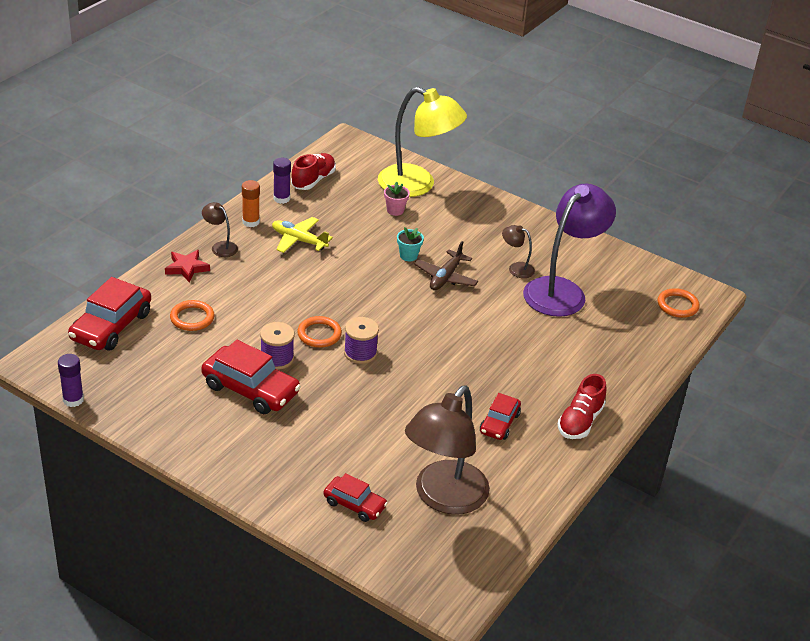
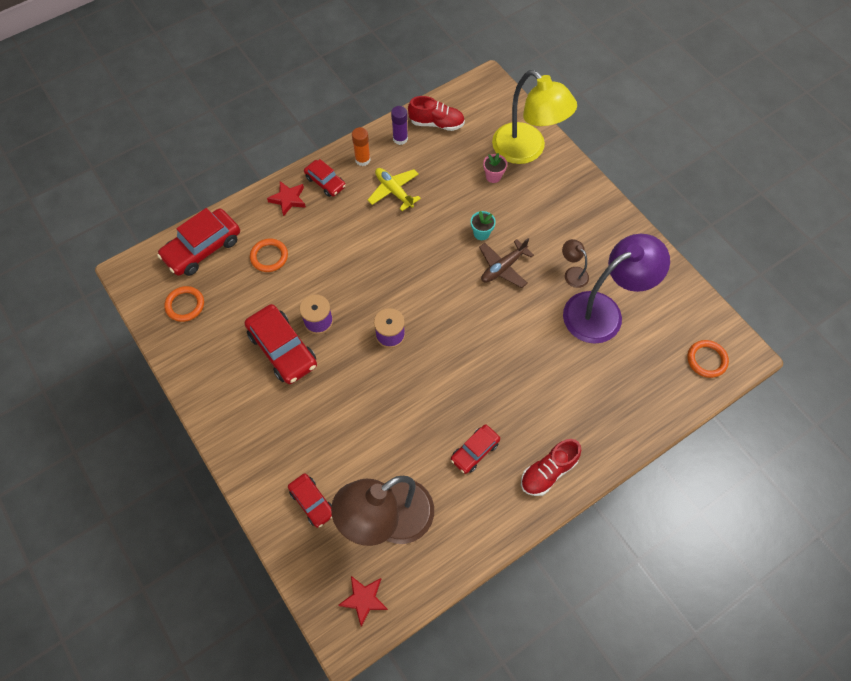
camera: 25 degrees right, 25 degrees up
(73, 400) = (142, 319): purple glue stick -> none
(220, 247) = (325, 182): brown lamp -> red car
(313, 180) = (436, 123): red shoe -> red shoe turned 45 degrees clockwise
(319, 334) = (365, 304): orange ring -> orange ring (185, 305)
(454, 567) = (364, 599): none -> red star

